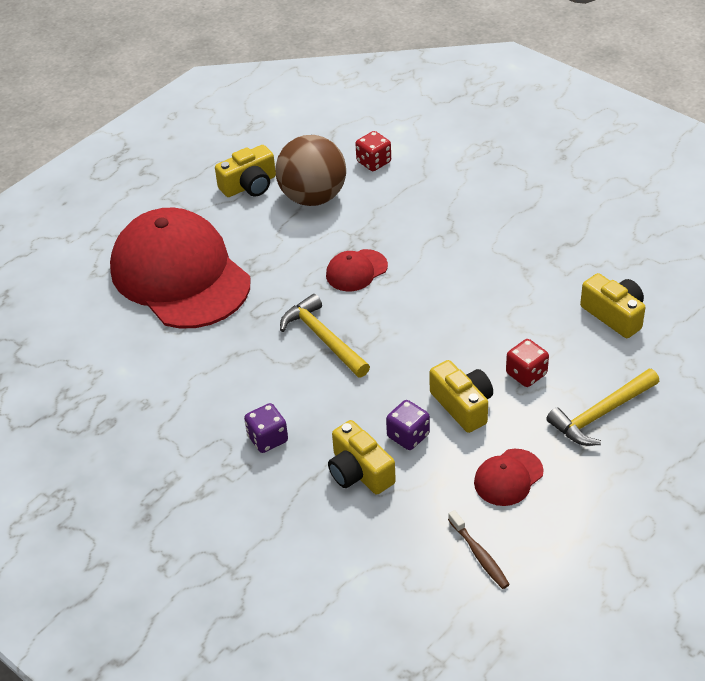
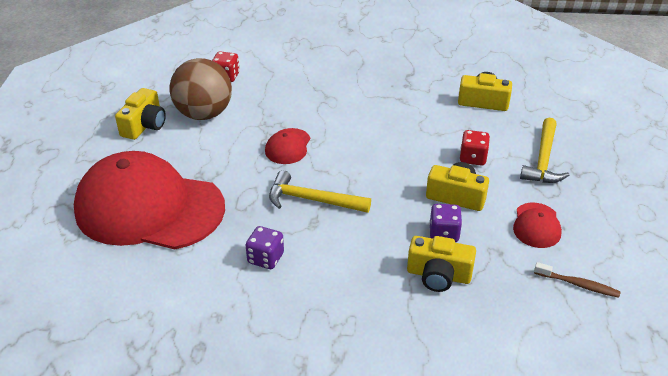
camera: 40 degrees left, 5 degrees down
(267, 439) = (346, 289): purple dice -> purple dice (265, 258)

